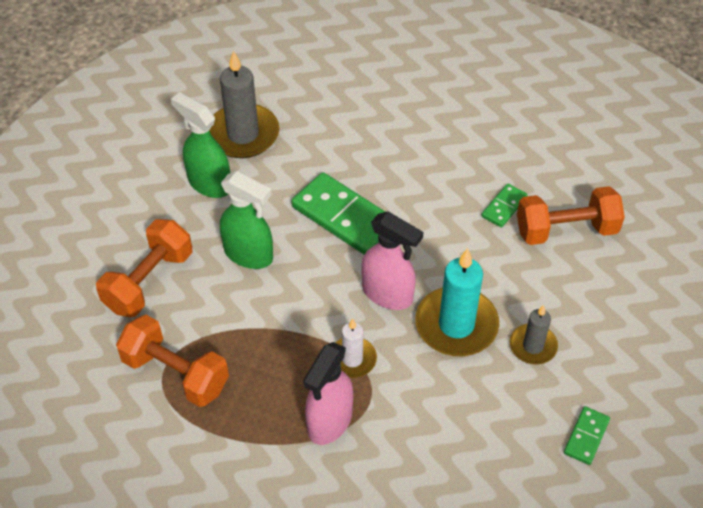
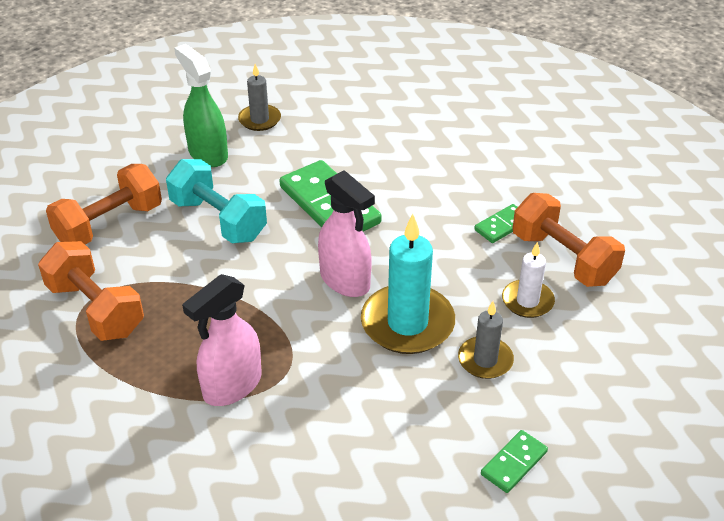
camera: 15 degrees right, 10 degrees down
(243, 134) = (259, 120): grey candle -> grey candle, size x0.57
(249, 254) = (218, 220): green spray bottle -> turquoise dumbbell
(352, 359) = (282, 333): white candle -> white candle (527, 301)
(566, 230) = (563, 258): orange dumbbell -> orange dumbbell turned 45 degrees clockwise

